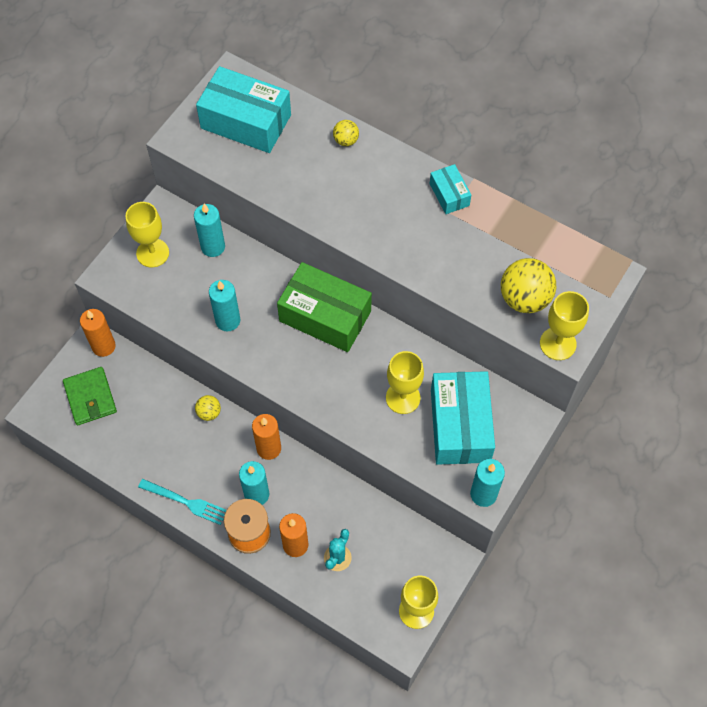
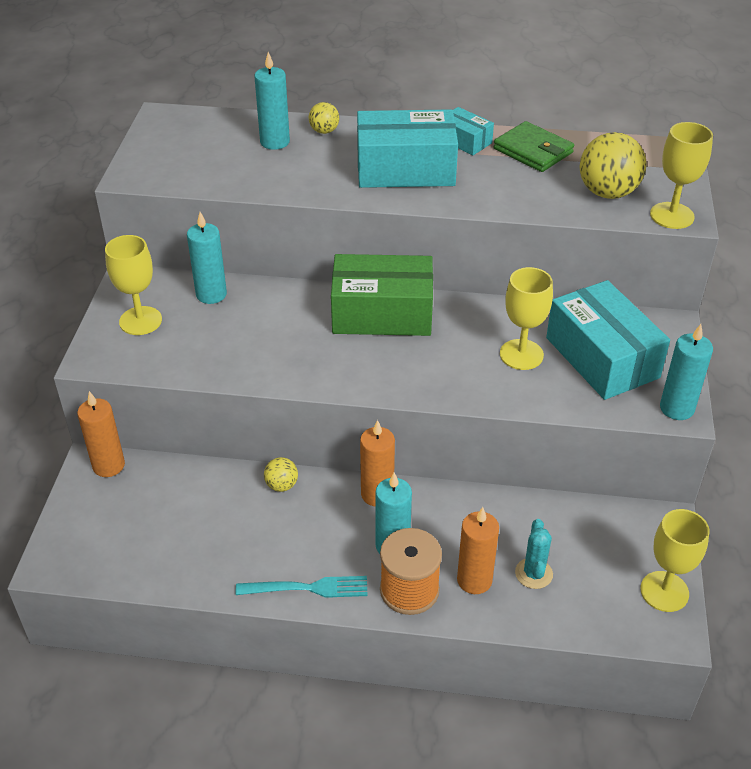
camera: 25 degrees left, 20 degrees down
(90, 397) = (118, 523): green wallet -> green wallet (533, 151)
(228, 320) = (271, 352): turquoise candle -> turquoise candle (275, 142)
(246, 121) = (202, 145): turquoise box -> turquoise box (405, 169)

